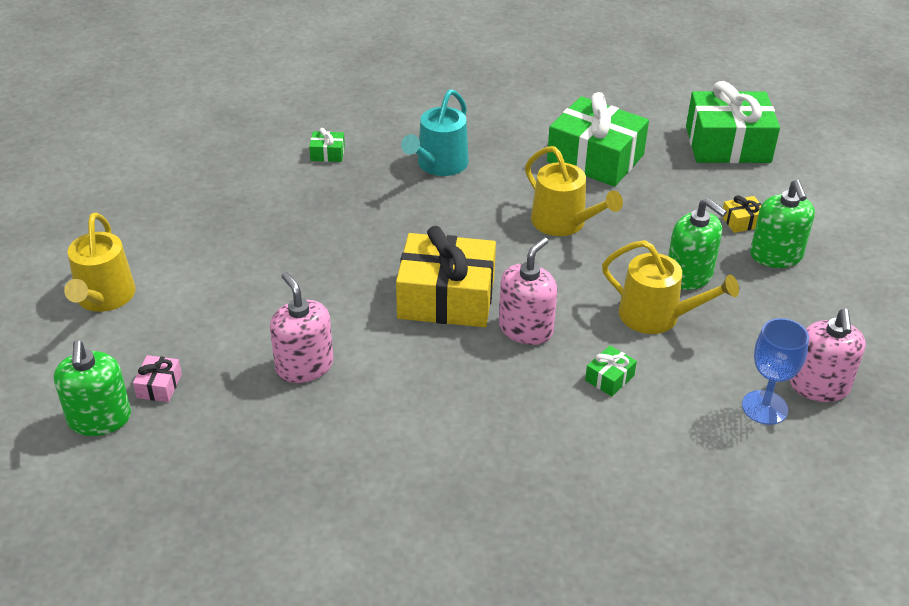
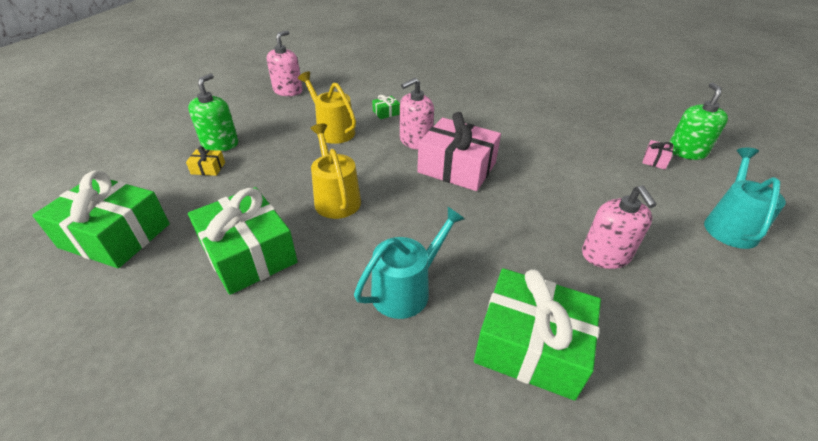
camera: 160 degrees left, 0 degrees up
(104, 297) = (729, 226): yellow watering can -> turquoise watering can
(304, 366) = (560, 151): pink soap dispenser -> pink soap dispenser (605, 255)
(327, 154) = (530, 345): green gift -> green gift, size x2.44
(446, 298) = (457, 168): yellow gift -> pink gift
(689, 275) = (288, 145): green soap dispenser -> none
(764, 407) = (323, 90): blue goblet -> none

